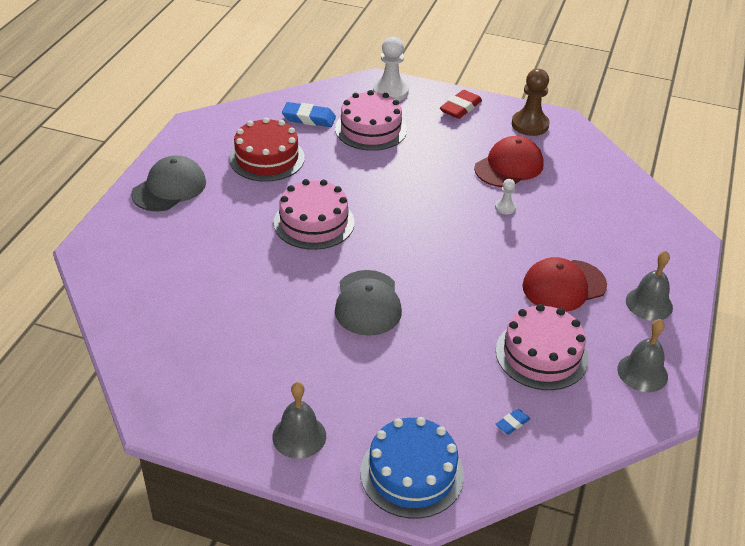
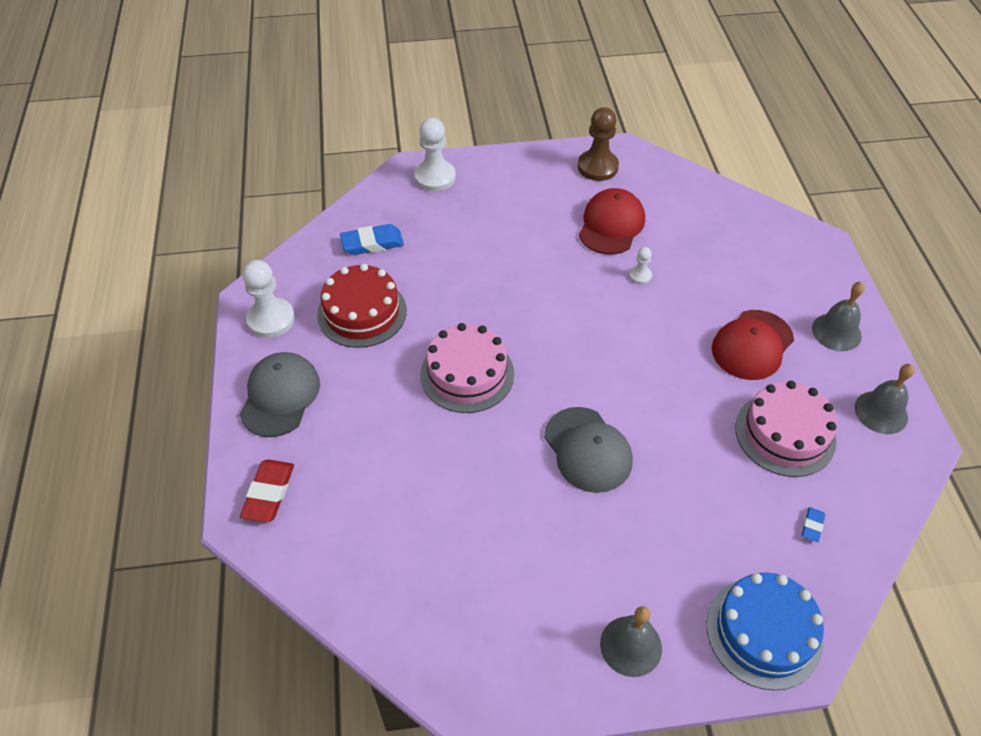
camera: 25 degrees left, 10 degrees up
(199, 140) = (271, 319): none -> white pawn
(371, 129) = (446, 232): pink cake -> none
(460, 108) = (518, 171): red eraser -> red eraser (269, 493)

